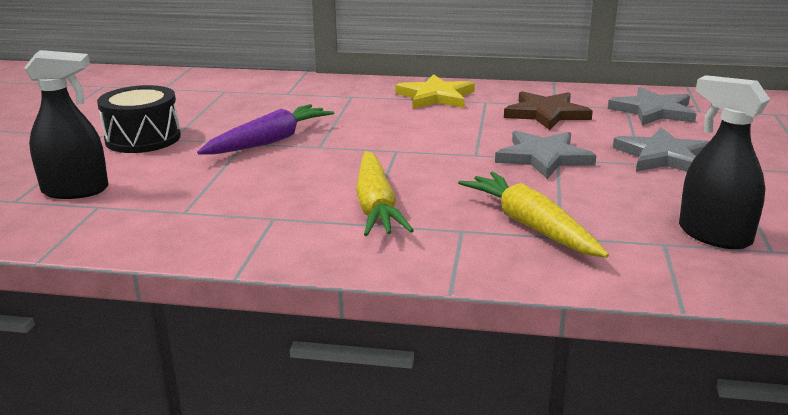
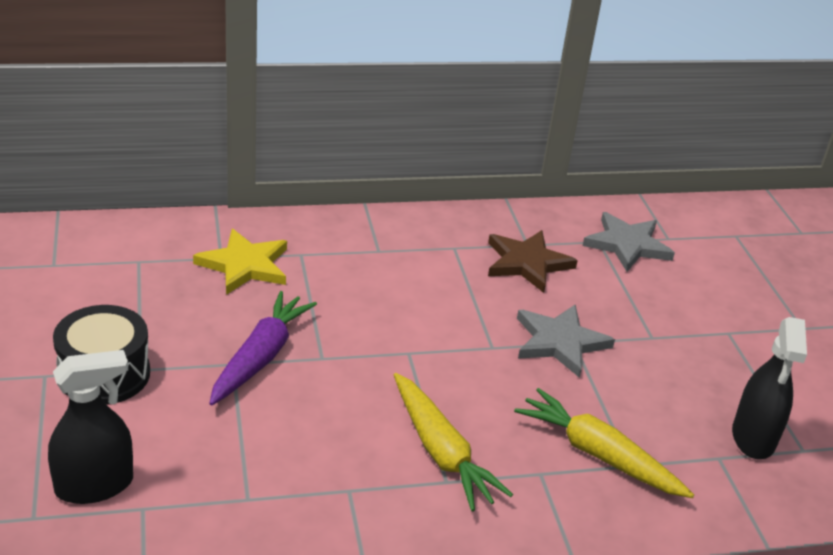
camera: 25 degrees left, 10 degrees up
(435, 96) = (396, 244): yellow star -> yellow star (244, 265)
(663, 156) = (667, 323): grey star -> none
(714, 235) = (753, 438): black spray bottle -> black spray bottle turned 105 degrees counterclockwise

